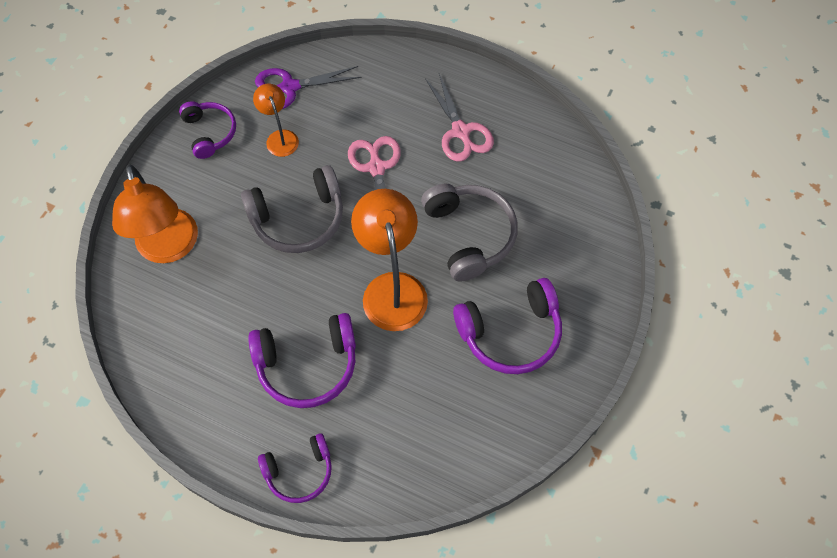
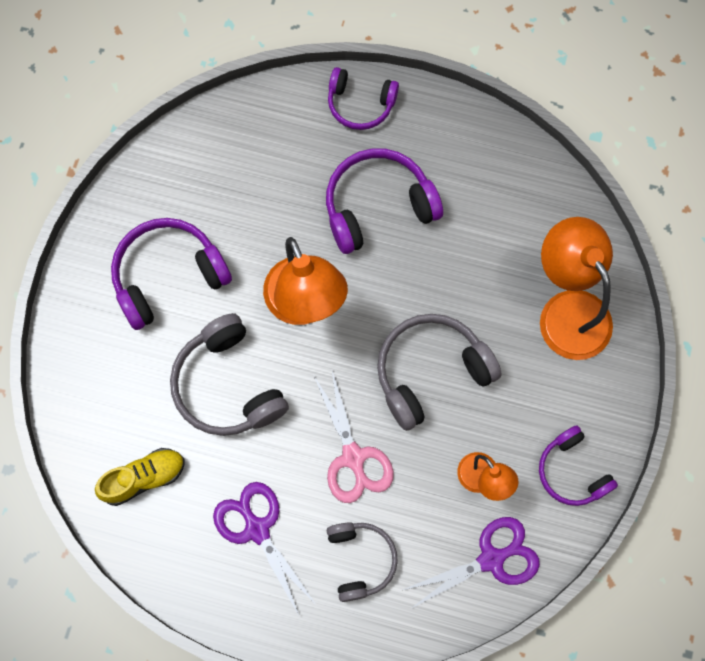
camera: 170 degrees right, 10 degrees up
(299, 471) = (360, 104): purple headphones -> purple headphones turned 135 degrees counterclockwise
(386, 101) = (360, 560): none -> grey headphones
(461, 131) = (257, 529): pink scissors -> purple scissors
(545, 178) = (144, 478): none -> yellow shoe

